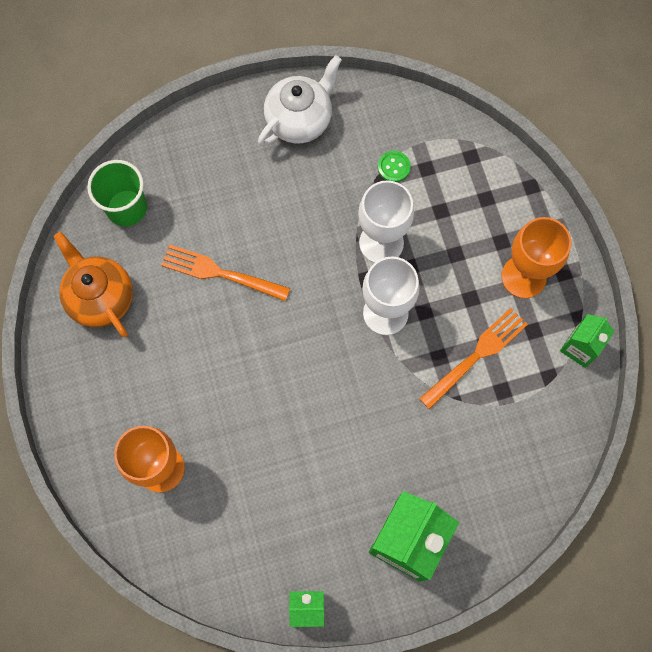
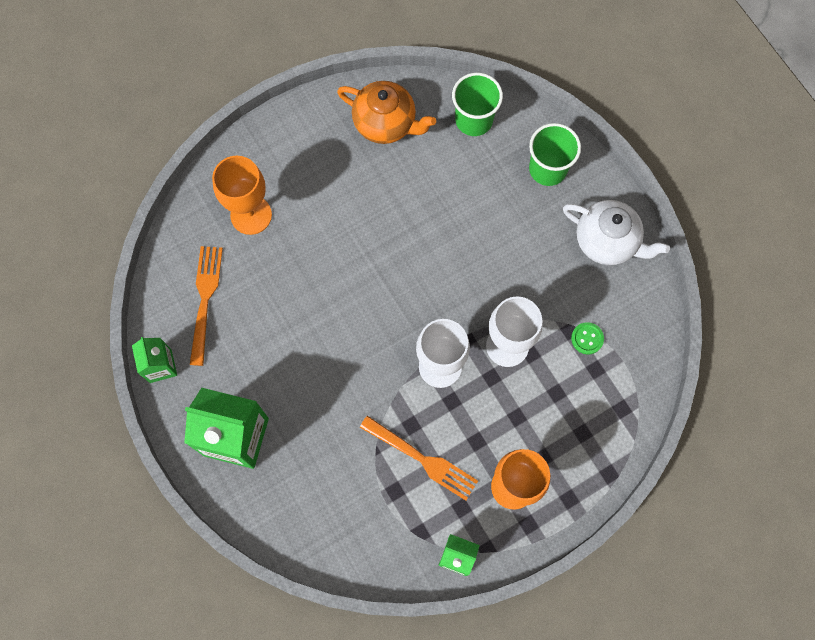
camera: 75 degrees right, 0 degrees up
(100, 297) = (386, 123): orange teapot -> orange teapot turned 75 degrees clockwise
(205, 152) = (547, 169): none -> green cup
(221, 273) = (436, 215): orange fork -> orange fork (205, 300)

